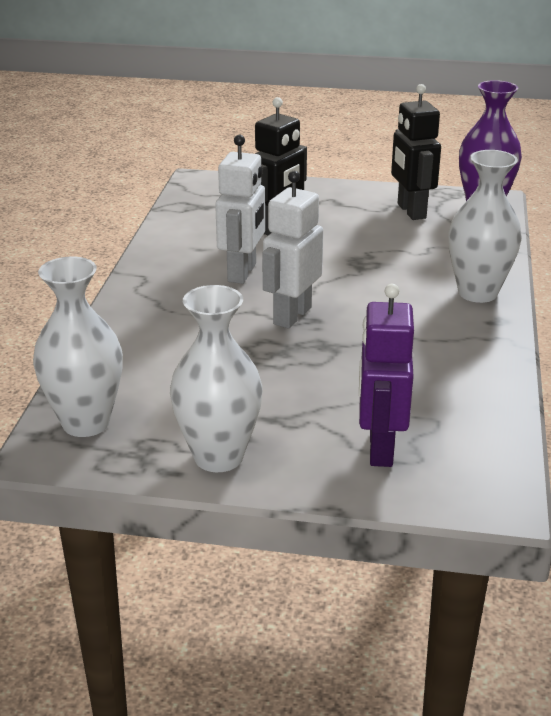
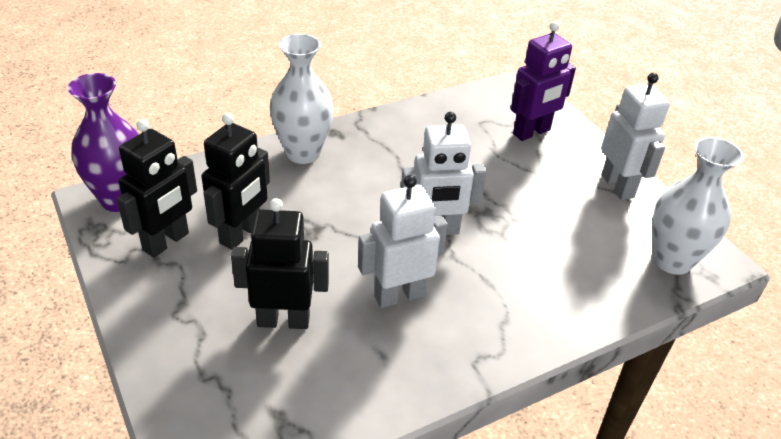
camera: 130 degrees left, 10 degrees up
(218, 457) = (618, 186): white vase -> white robot
(388, 237) = (241, 234): none -> black robot

